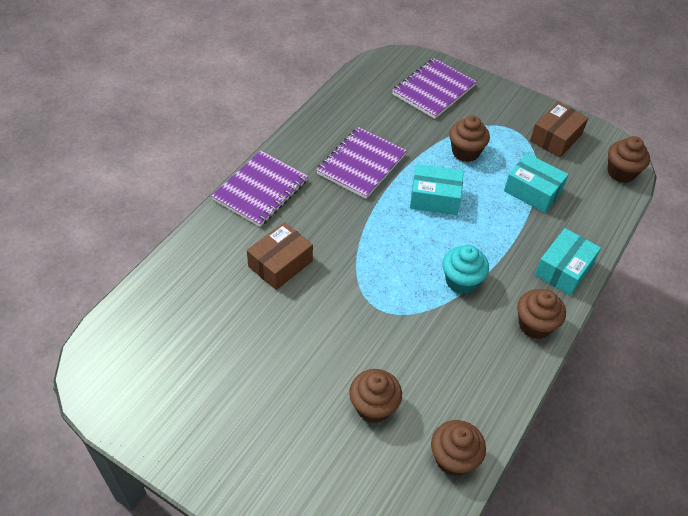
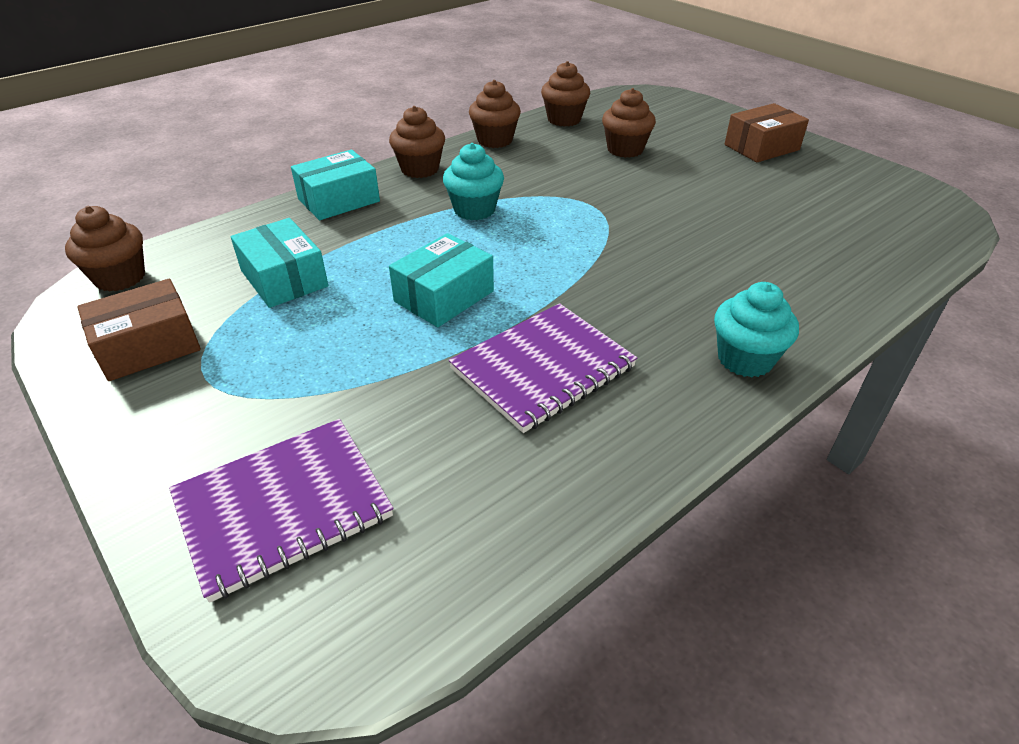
camera: 160 degrees left, 10 degrees down
(260, 190) = (745, 359): purple notebook -> turquoise cupcake
(280, 264) = (713, 261): brown box -> brown box (761, 147)
(435, 198) = (444, 296): turquoise box -> turquoise box turned 75 degrees counterclockwise
(465, 152) = (335, 353): brown cupcake -> brown cupcake (495, 140)

